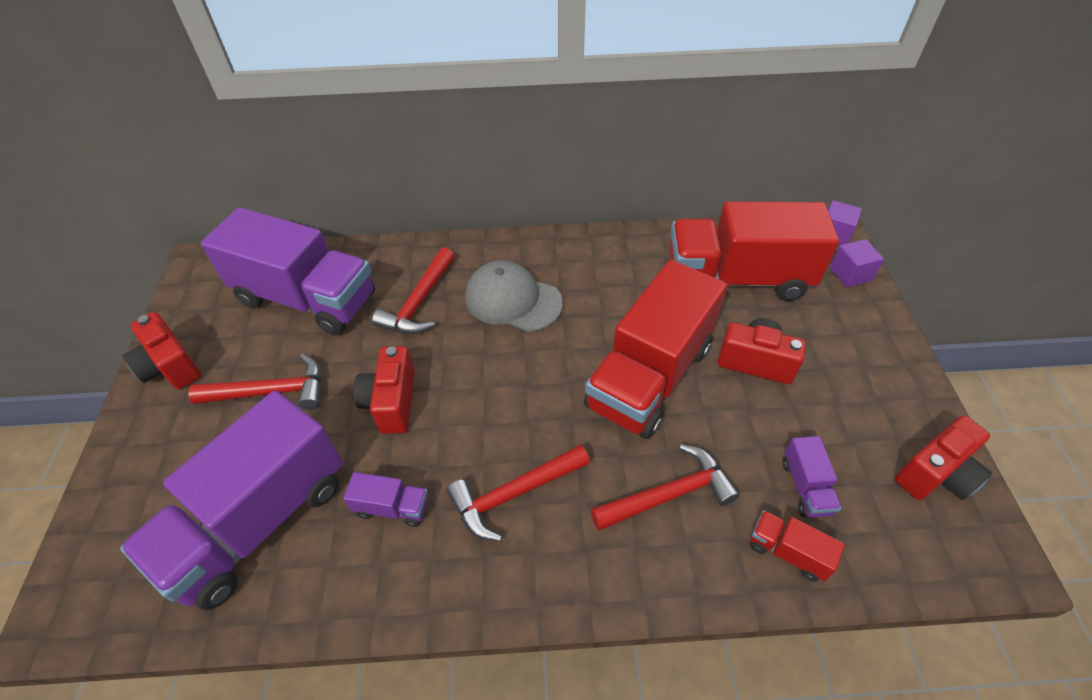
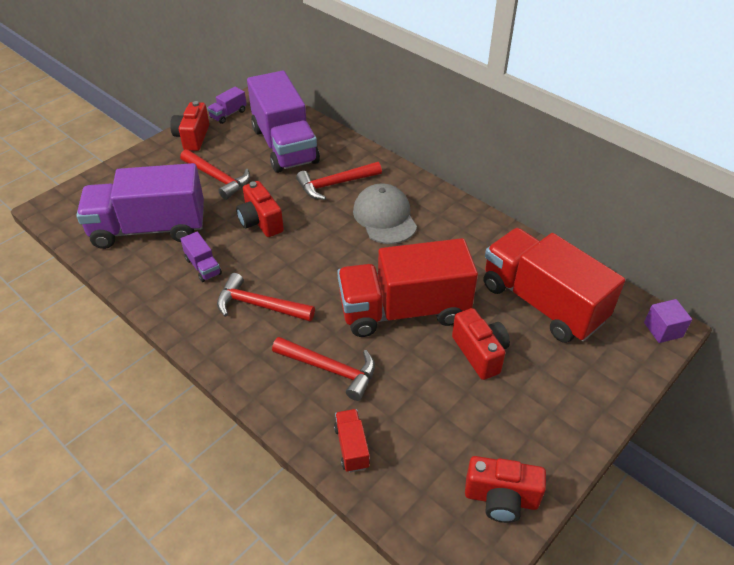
camera: 45 degrees right, 5 degrees down
(391, 402) = (260, 222): red camera -> red camera turned 75 degrees counterclockwise
(805, 487) = (409, 431): purple truck -> purple truck (228, 114)
(850, 274) = (633, 360): purple cube -> none

